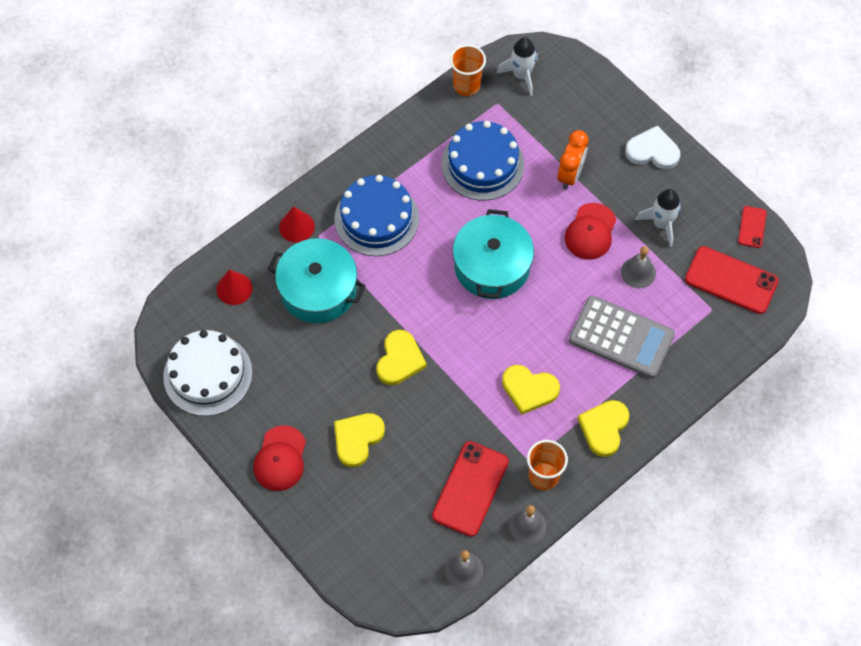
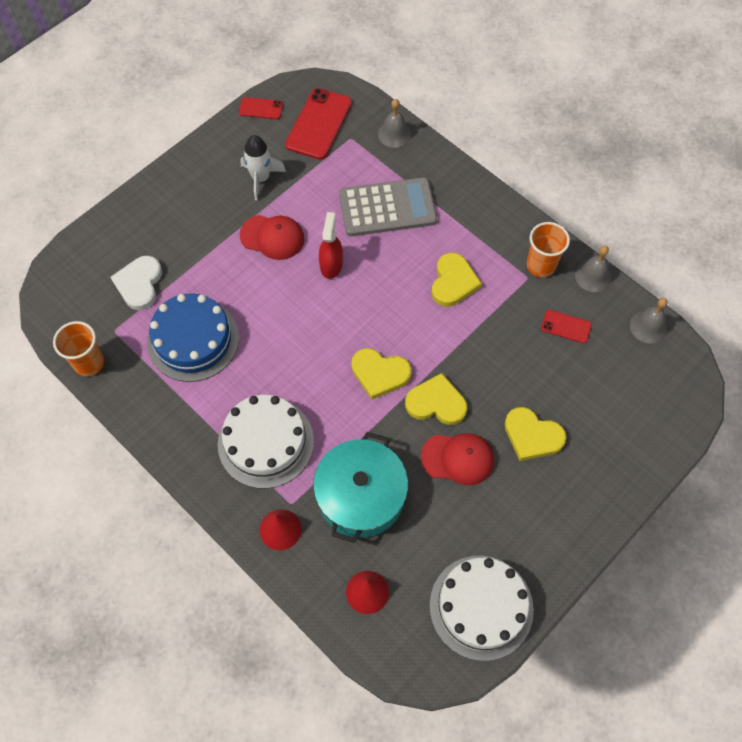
camera: 95 degrees left, 0 degrees up
(280, 458) = (568, 512): red cap -> red cap (458, 458)
(376, 218) = (265, 442): blue cake -> white cake
(470, 489) = (566, 326): red phone -> red phone, size x0.52
(492, 266) = (318, 323): turquoise pot -> none
(521, 75) = (78, 309): white rocket -> none
(556, 281) = (331, 265): none -> red spray bottle
(570, 175) = (206, 258): orange clock -> none
(604, 428) = (484, 219): yellow heart -> yellow heart (380, 374)
(621, 337) = (387, 208): grey calculator -> grey calculator turned 60 degrees clockwise
(638, 272) = (316, 196): grey bell -> grey bell (394, 134)
(652, 151) = (176, 187): white heart -> white heart (139, 284)

